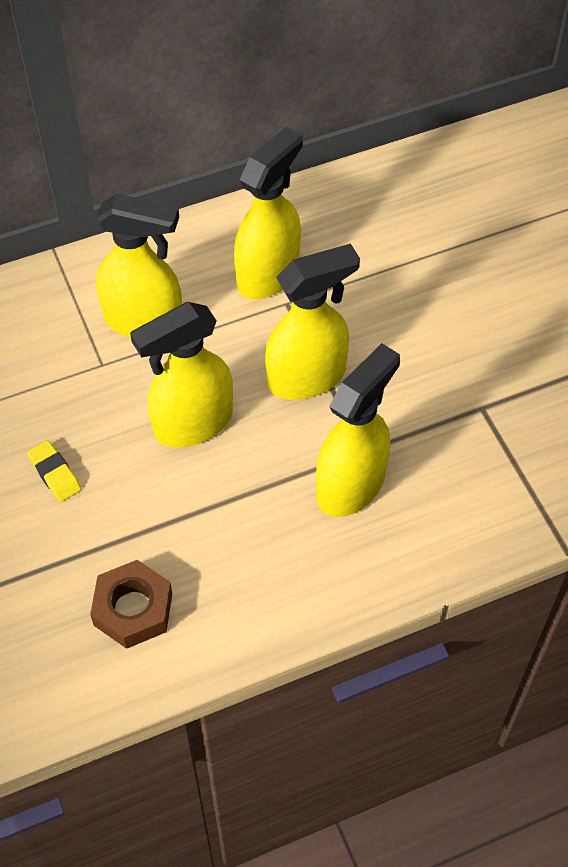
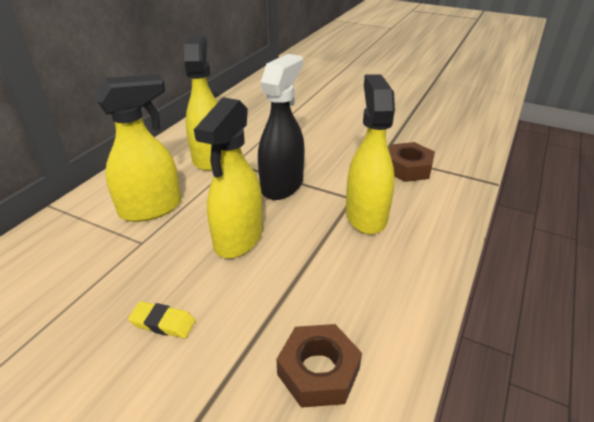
camera: 40 degrees left, 20 degrees down
(307, 377) = (282, 185): yellow spray bottle -> black spray bottle
(487, 451) = (408, 168): none -> brown nut

